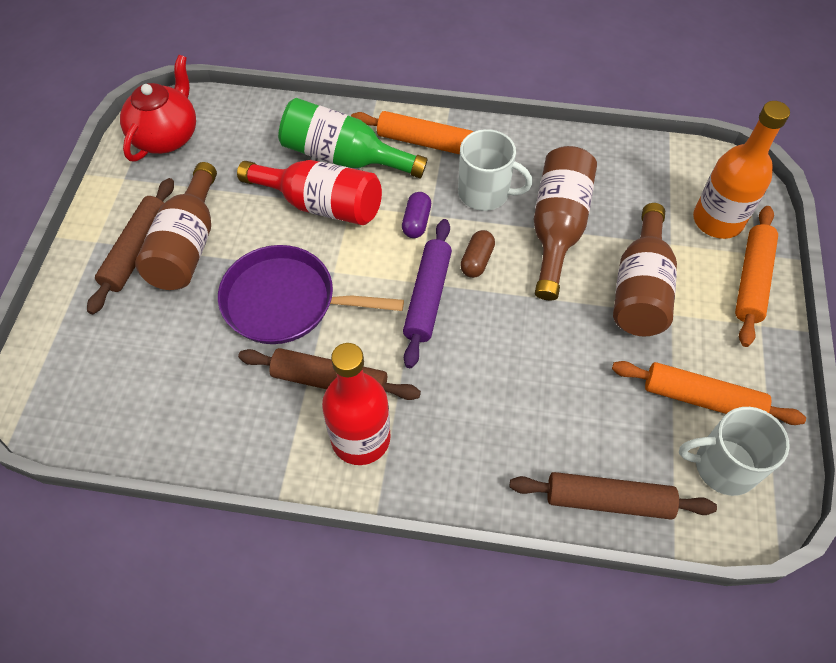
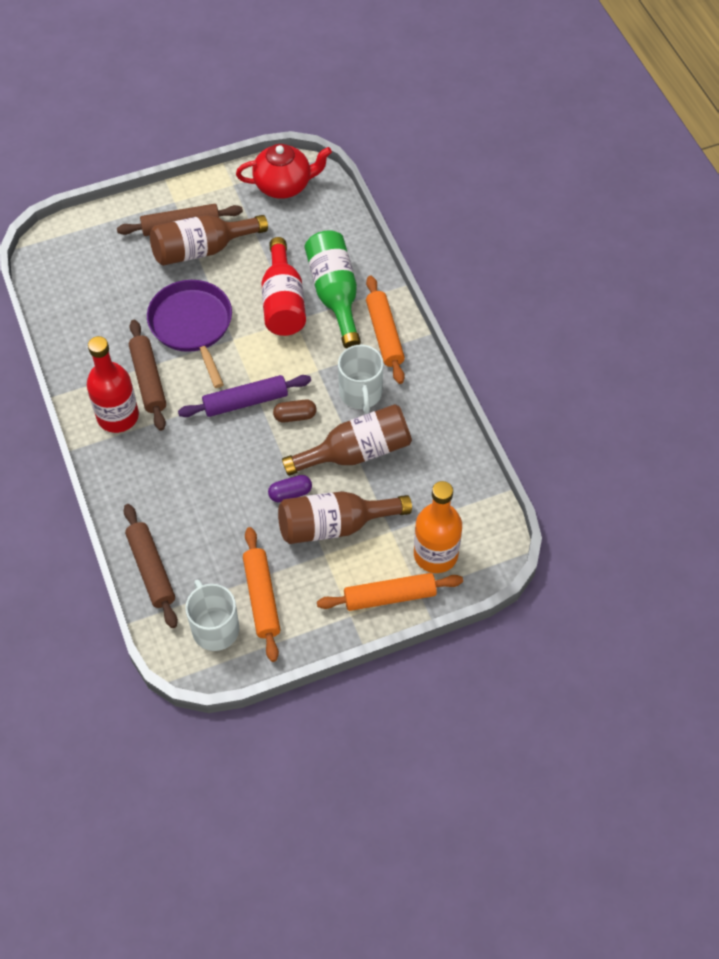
camera: 60 degrees right, 0 degrees up
(416, 222) = (305, 365): purple capsule -> purple capsule (290, 493)

